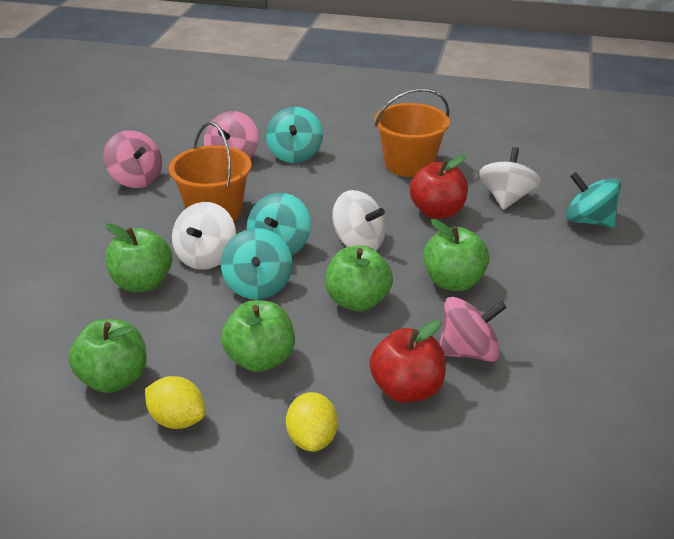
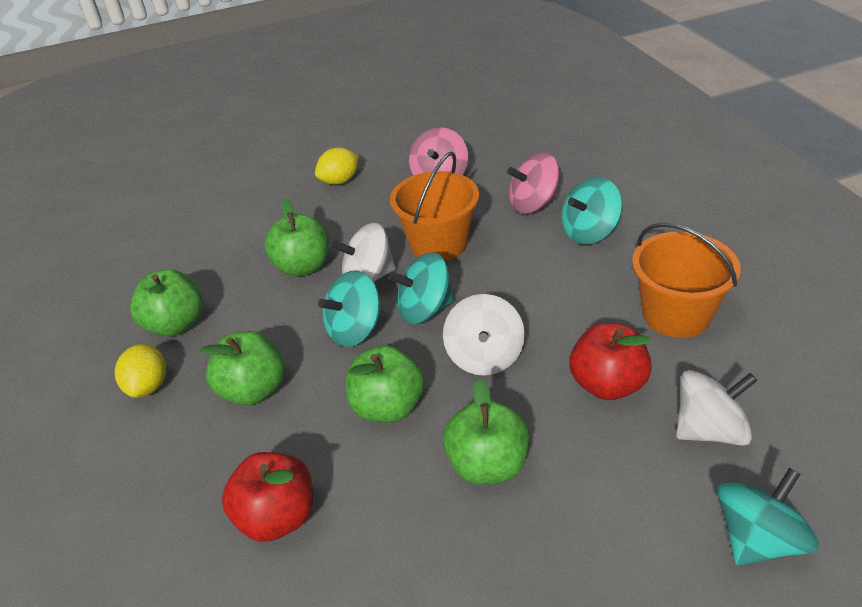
camera: 60 degrees right, 5 degrees up
(312, 439) = (169, 483): yellow lemon -> yellow lemon (340, 181)
(468, 352) = (374, 540): pink spinning top -> none
(588, 221) = (757, 539): turquoise spinning top -> turquoise spinning top turned 45 degrees clockwise

